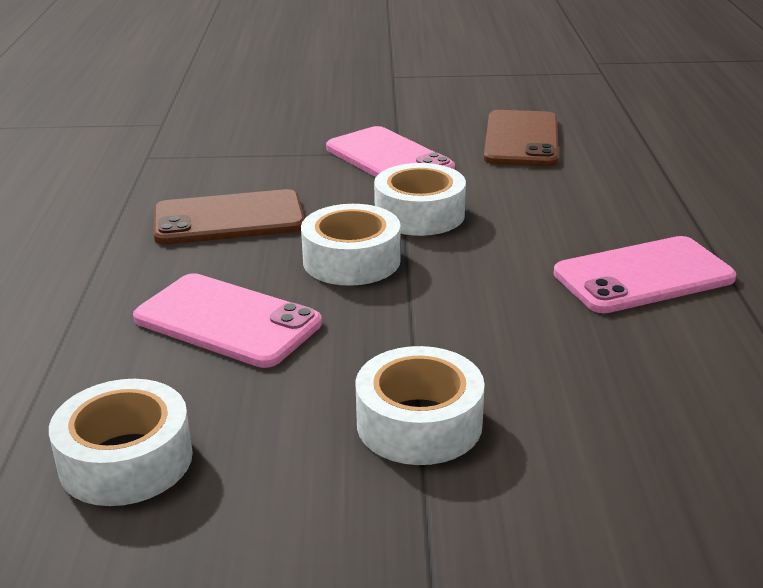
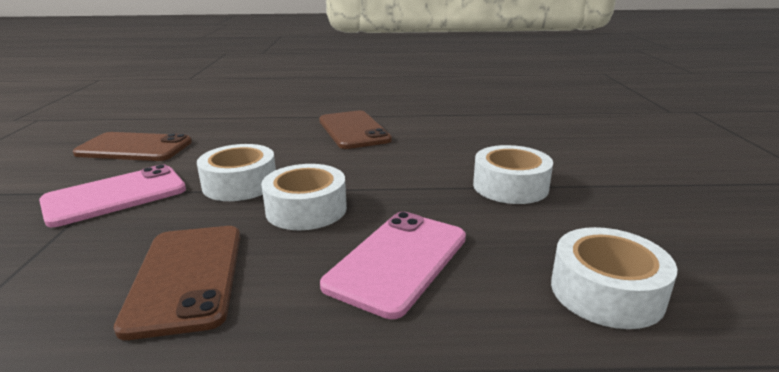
camera: 90 degrees left, 5 degrees down
(643, 276) = (353, 130): pink phone -> brown phone

